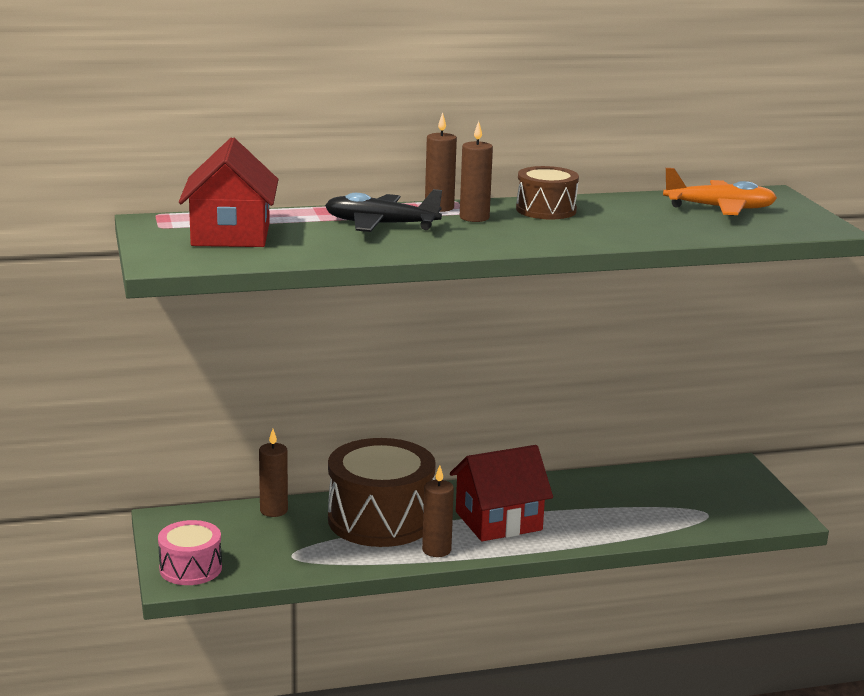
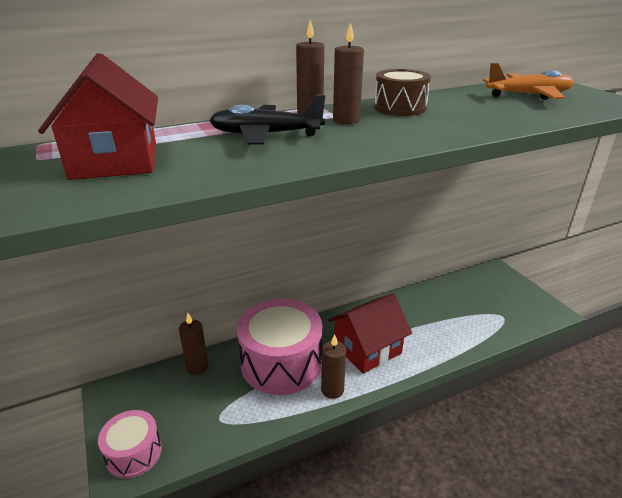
camera: 10 degrees left, 10 degrees up
(380, 519) = (281, 363): brown drum -> pink drum

